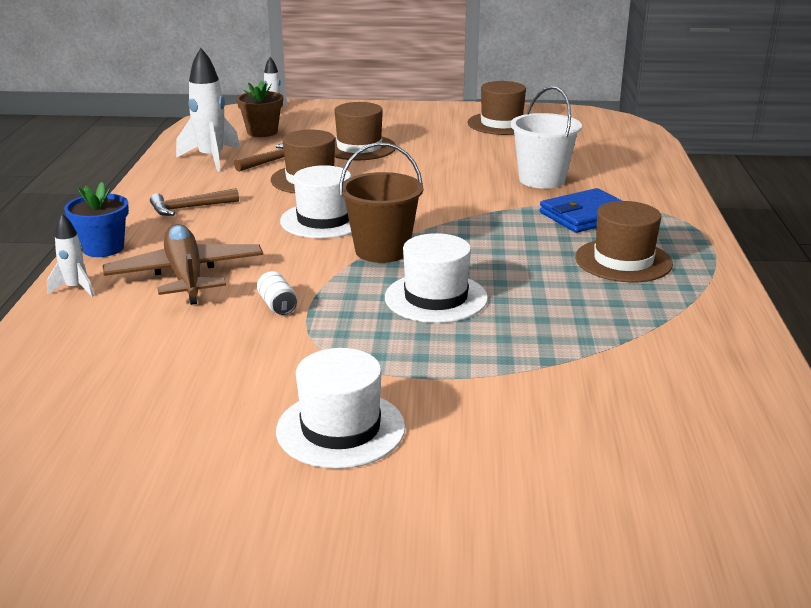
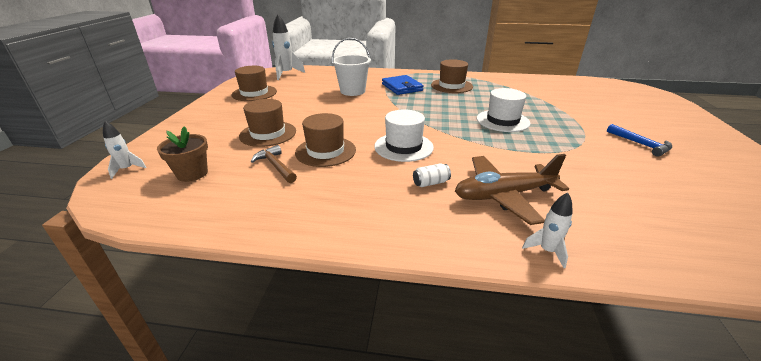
camera: 85 degrees left, 5 degrees up
(103, 248) = (462, 245): blue flower pot -> none
(189, 208) = (373, 203): brown hammer -> none
(211, 159) = (250, 198): white rocket -> white rocket (286, 74)
(277, 305) = (531, 161): white can -> white can (430, 183)
(340, 429) = (641, 144): white hat -> blue hammer
(382, 251) = (449, 131): brown bucket -> none

